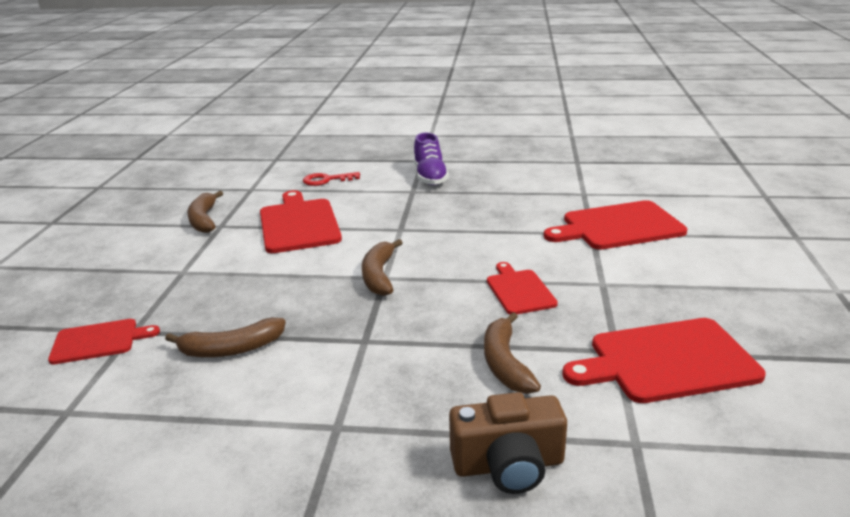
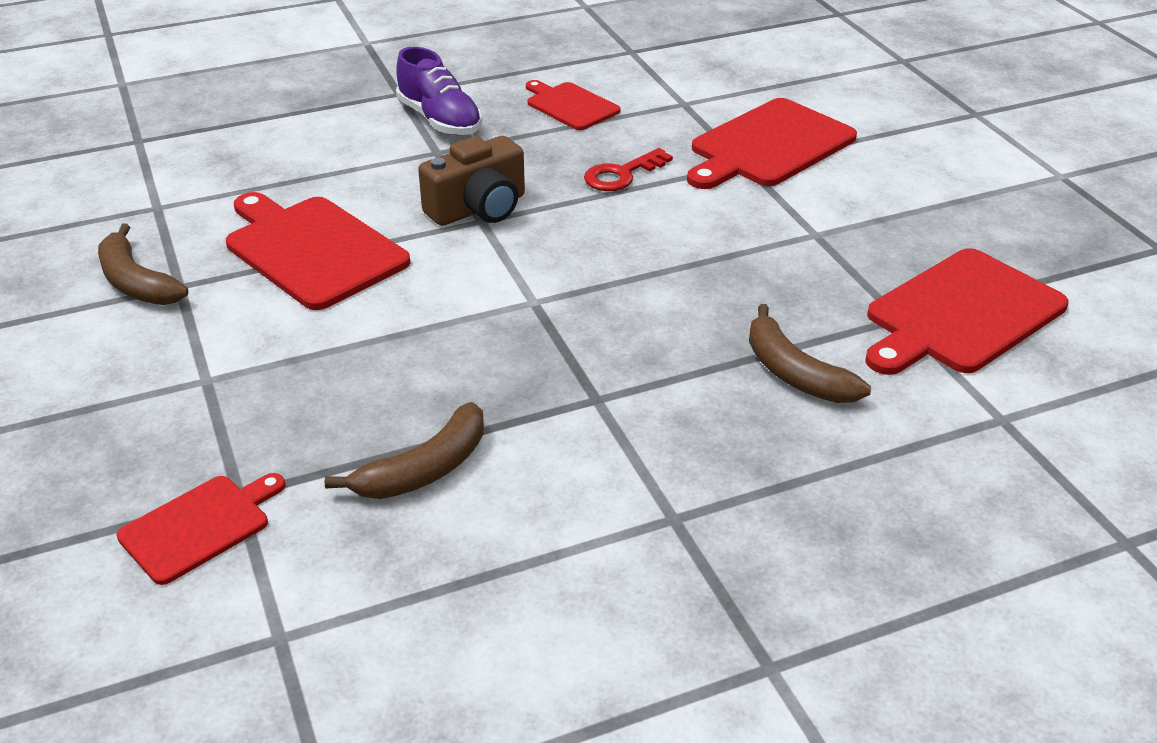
camera: 30 degrees left, 10 degrees up
(327, 180) = (275, 161): red key -> red key (622, 174)
(379, 275) = (523, 301): brown banana -> none
(508, 465) = (900, 489): brown camera -> brown camera (478, 208)
(519, 290) = (726, 271): red cutting board -> red cutting board (570, 105)

